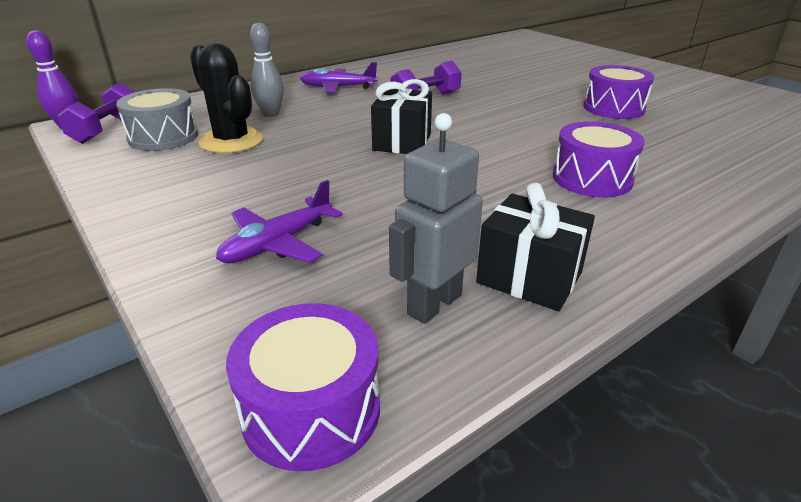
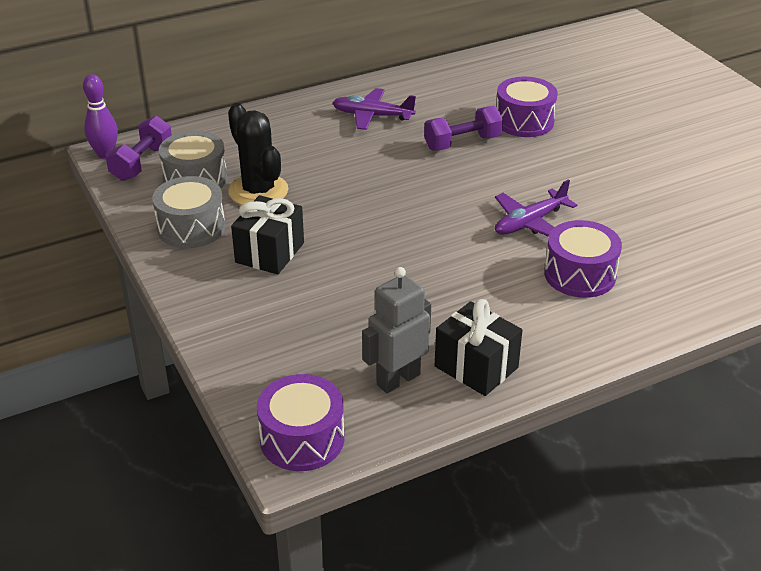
camera: 10 degrees right, 5 degrees up
(154, 174) = (191, 228): none -> grey drum
(271, 114) = (297, 154): grey bowling pin -> none
(278, 243) = (292, 314): purple plane -> purple plane (529, 223)
(402, 142) = (419, 208): black gift -> black gift (270, 253)
(613, 108) = (659, 179): purple drum -> purple drum (524, 121)

